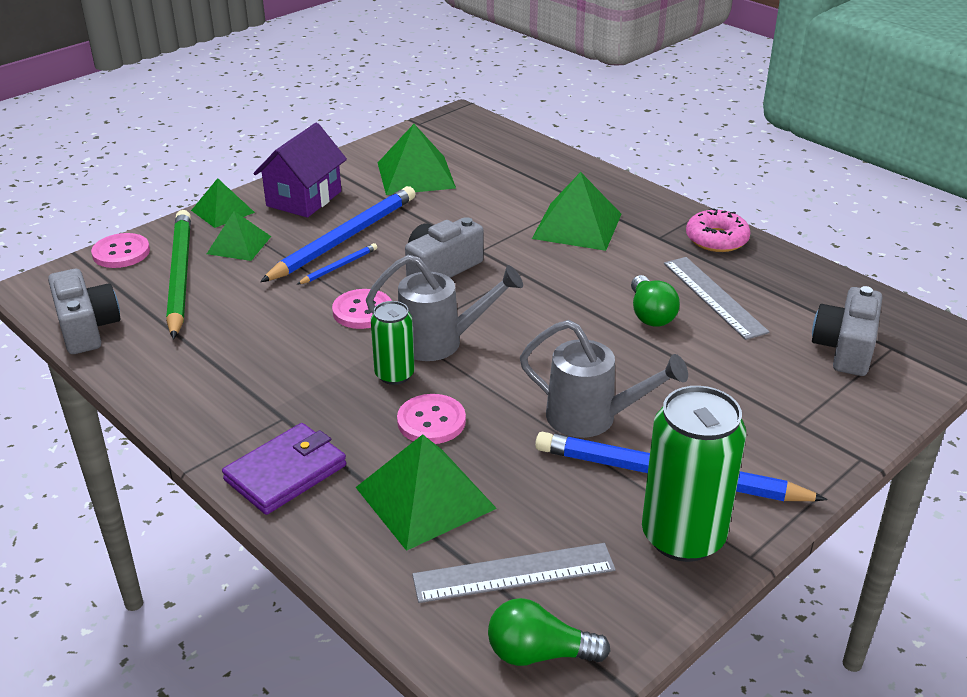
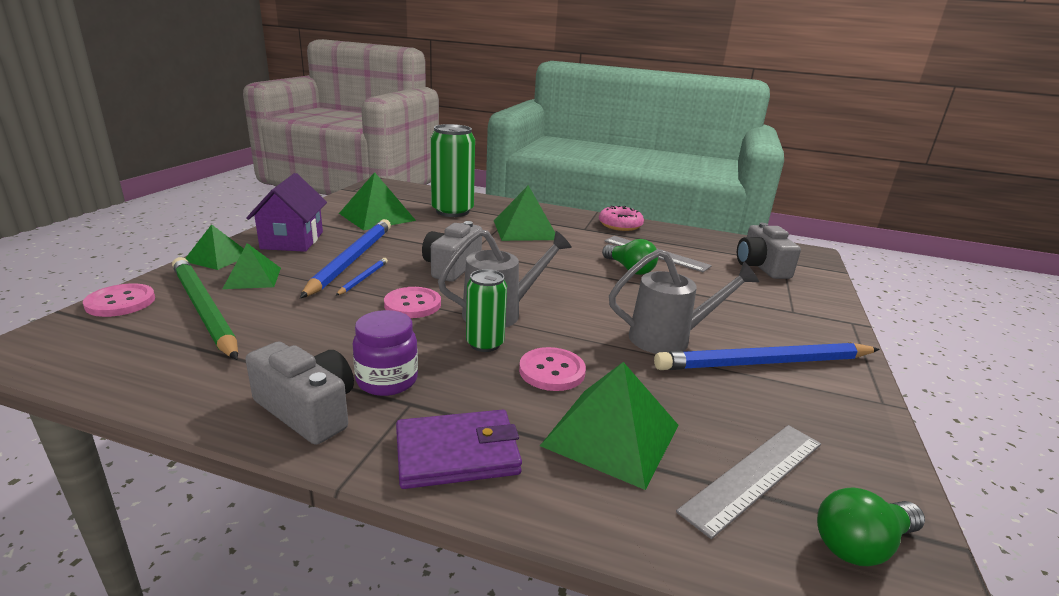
camera: 30 degrees left, 10 degrees down
(87, 328) = (112, 373): grey camera -> grey camera (308, 410)
(280, 390) = (387, 380): none -> purple jar
(286, 473) = (457, 453): purple wallet -> purple wallet turned 60 degrees clockwise
(683, 537) = (828, 403): green can -> green can (452, 211)

